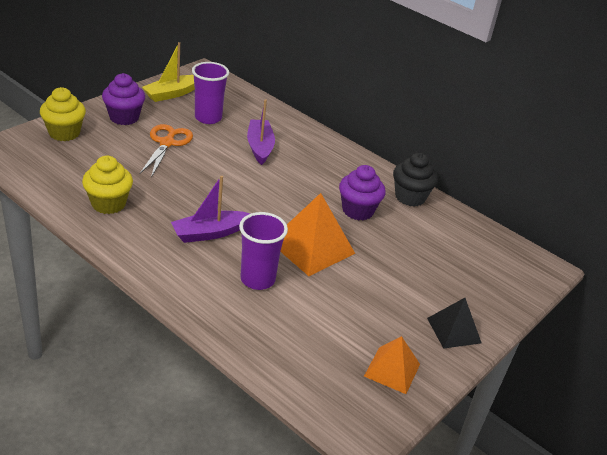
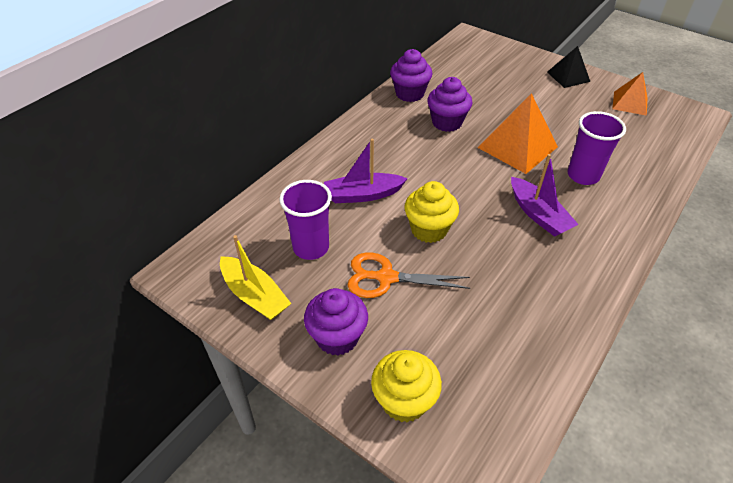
camera: 90 degrees left, 10 degrees up
(108, 204) = (538, 307): yellow cupcake -> yellow cupcake (429, 229)
(410, 197) = (409, 94): black cupcake -> purple cupcake

